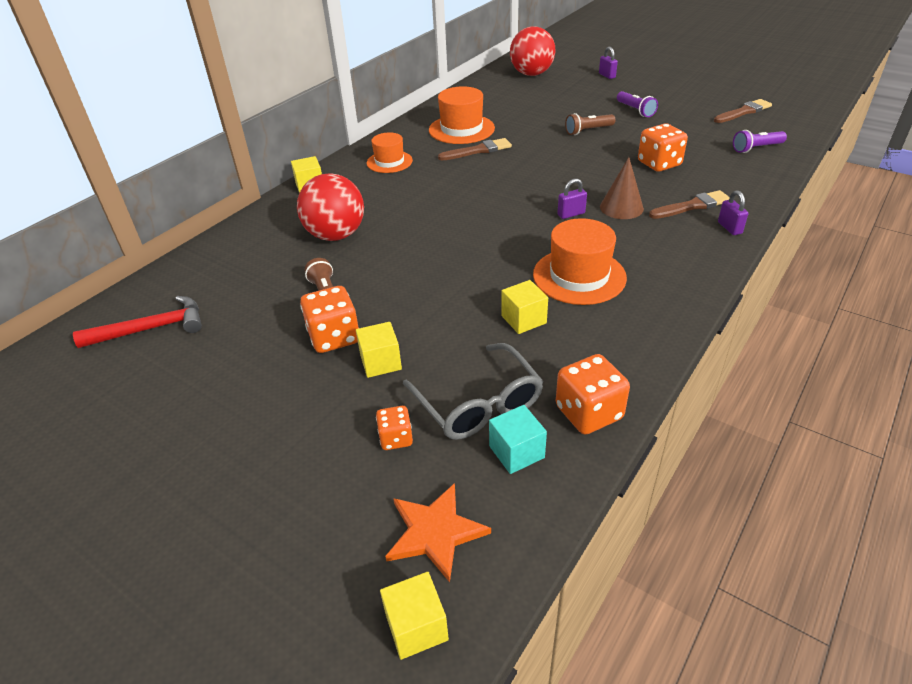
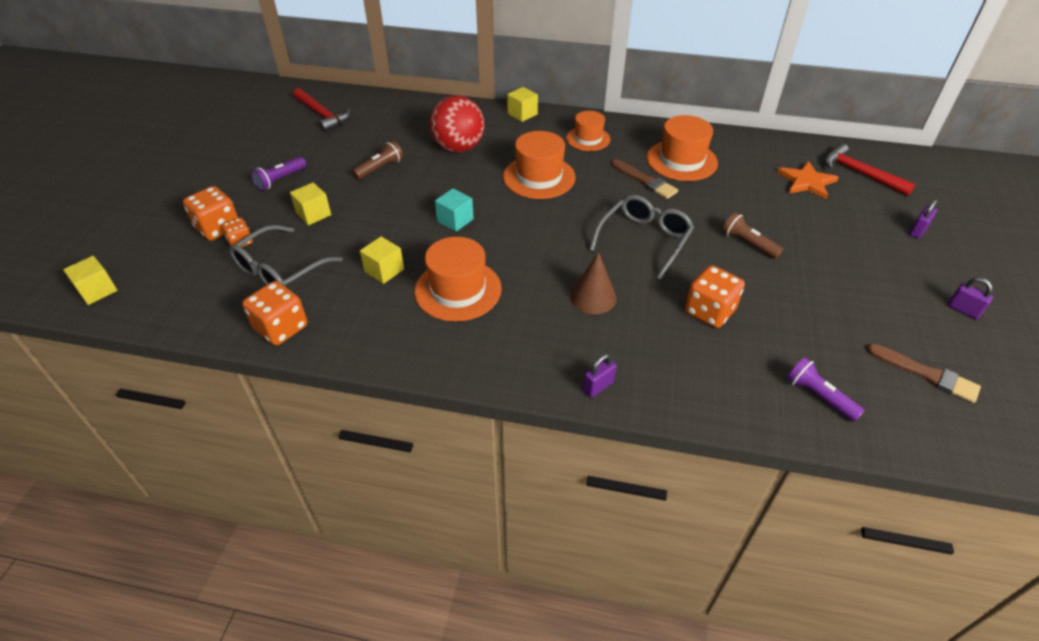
camera: 65 degrees right, 5 degrees up
(334, 337) = (334, 186): orange dice -> orange dice (218, 228)
(430, 199) = (539, 177): none -> orange hat
(435, 532) = (163, 280): orange star -> orange star (806, 182)
(516, 452) = (235, 299): turquoise cube -> turquoise cube (455, 220)
(531, 74) = (860, 173): red ball -> red hammer
(559, 169) = (644, 240): none -> grey glasses
(571, 214) = (560, 265): purple padlock -> purple padlock (963, 310)
(635, 110) = (835, 272): purple flashlight -> purple flashlight (280, 180)
(692, 206) = (628, 351): brown brush -> none

